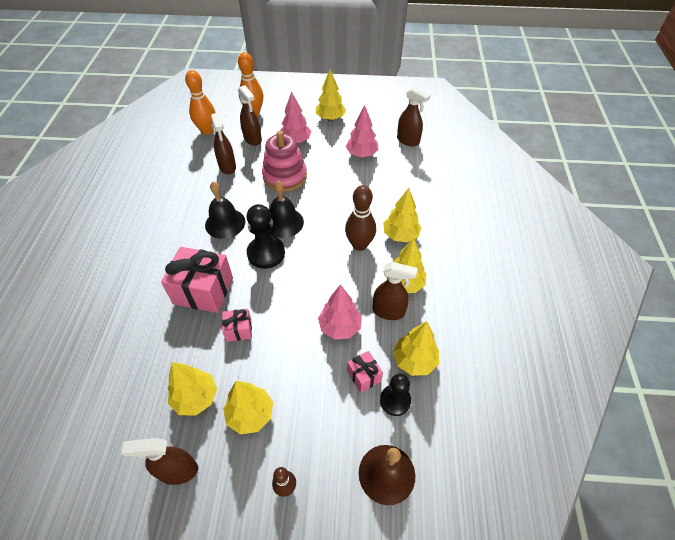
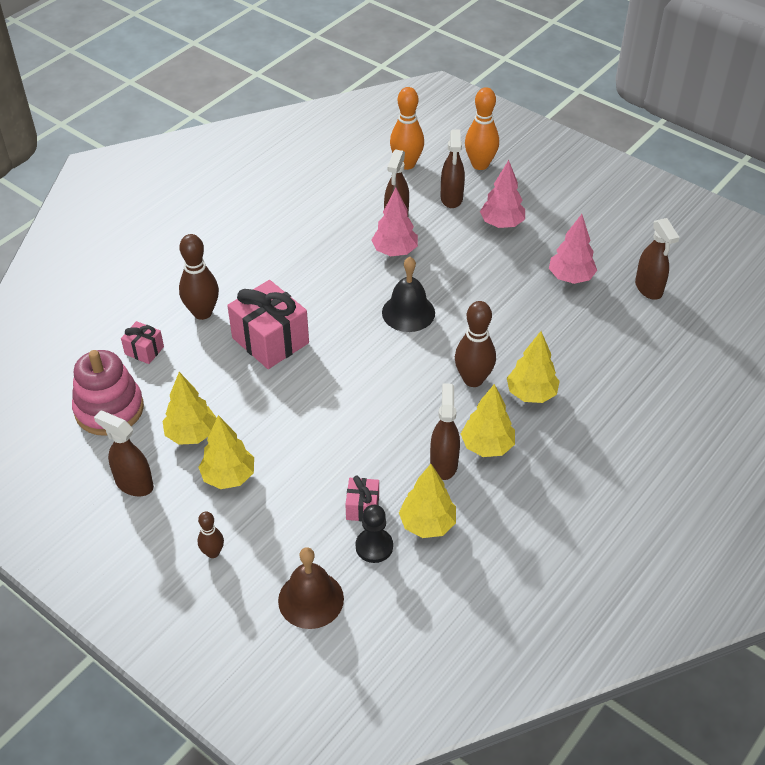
camera: 35 degrees right, 5 degrees down
(135, 297) = (202, 312): none -> brown bowling pin
(225, 223) = (344, 282): black bell -> none
(239, 330) = (275, 396): pink gift -> pink gift (144, 350)
(266, 253) = (362, 336): black pawn -> none
(285, 176) = (453, 261): pink stacking toy -> pink stacking toy (109, 409)
(330, 118) = (571, 214): yellow tree -> none
(340, 327) = (378, 449): pink tree -> pink tree (395, 251)
(389, 311) = (443, 464): brown spray bottle -> brown spray bottle turned 135 degrees counterclockwise

